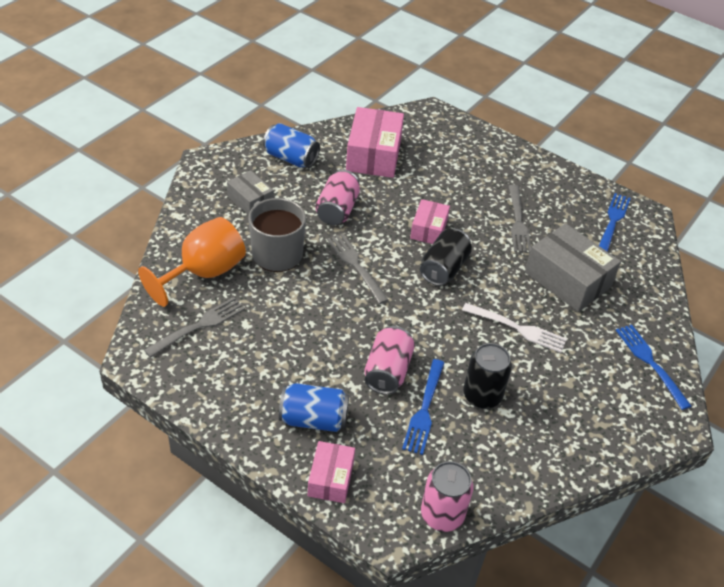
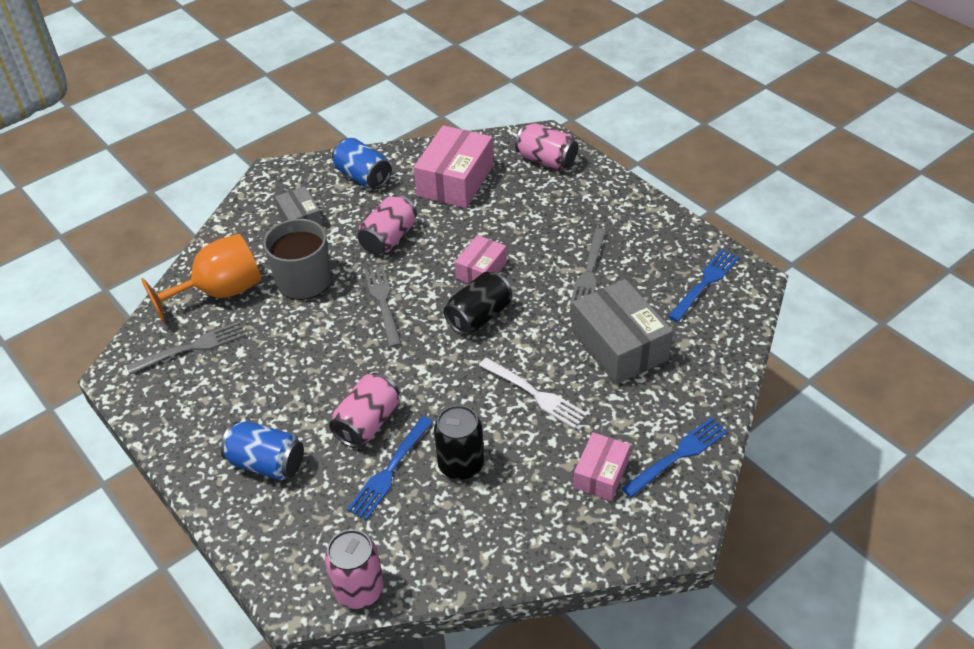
camera: 20 degrees right, 0 degrees up
(330, 478) = (257, 530): pink box -> pink box (601, 474)
(443, 131) = (546, 160): none -> pink can
(650, 363) = (678, 455): blue fork -> blue fork turned 60 degrees clockwise

